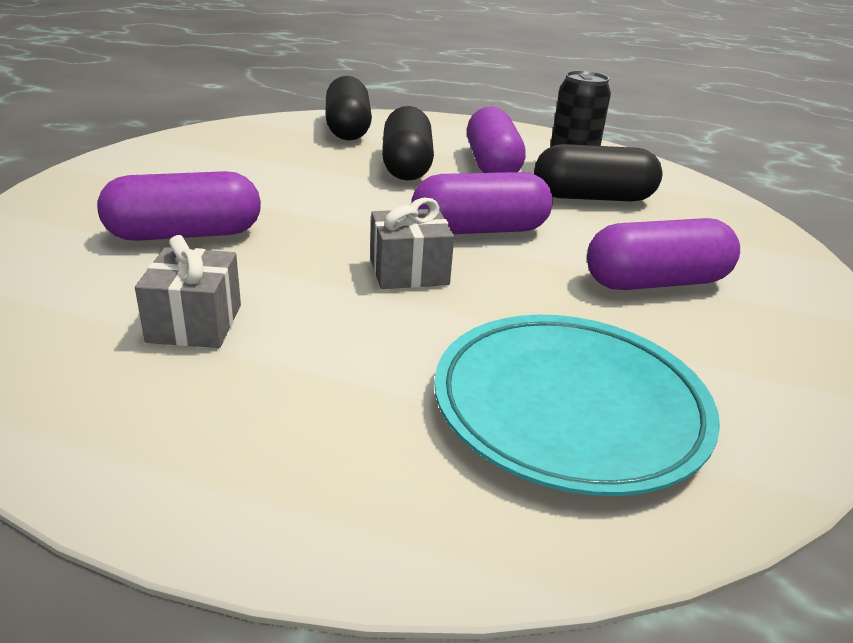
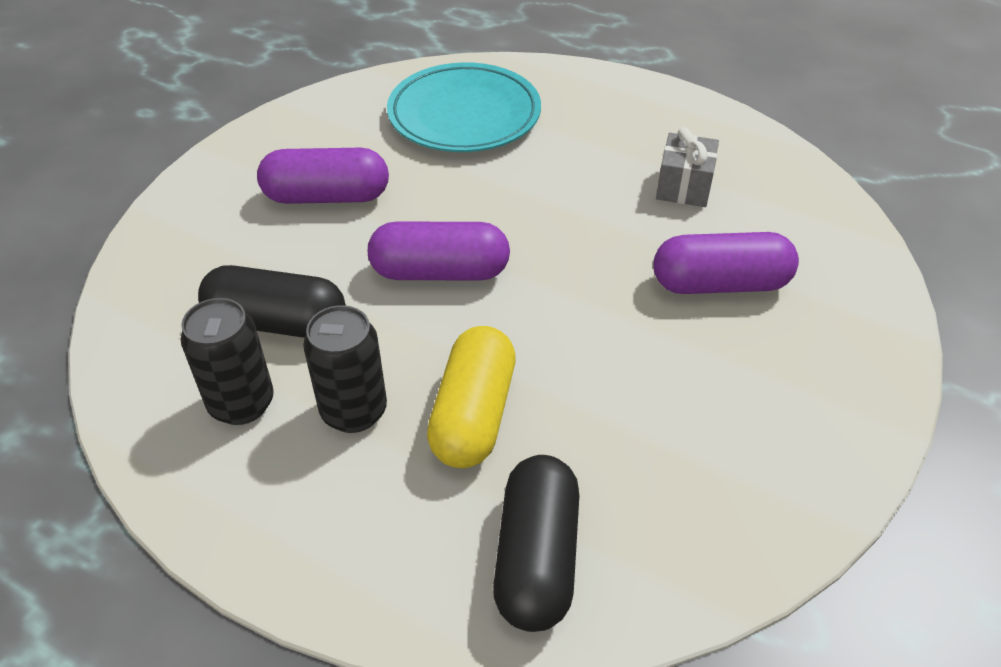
camera: 165 degrees left, 15 degrees up
(406, 165) = (473, 414): black capsule -> yellow capsule
(409, 272) = (525, 222): grey gift -> none
(492, 165) = (354, 411): purple capsule -> black can

